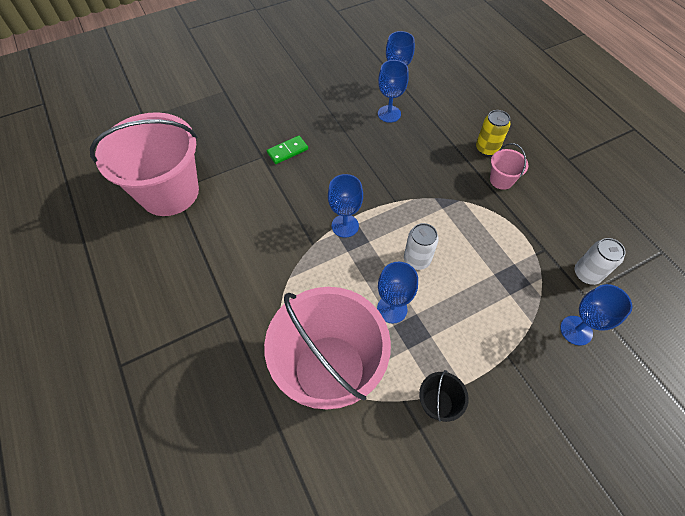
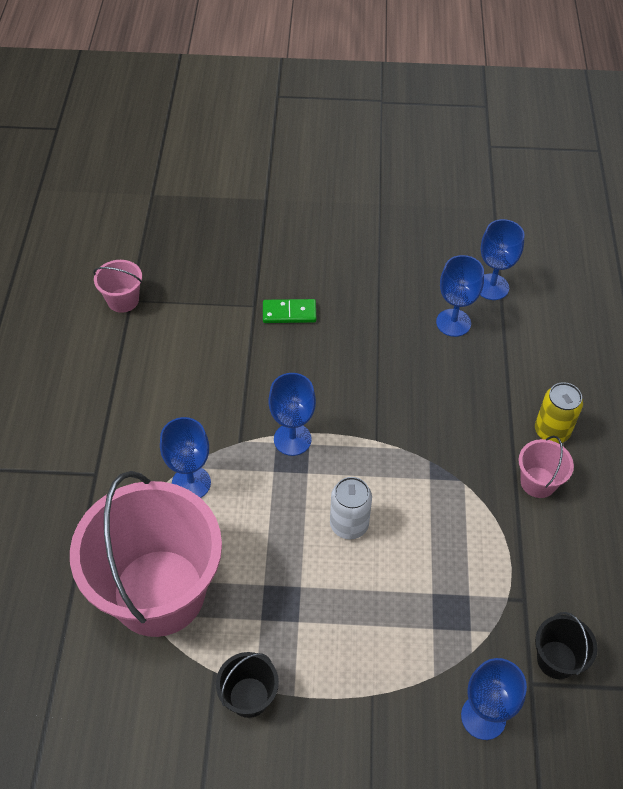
camera: 30 degrees right, 5 degrees down
(169, 192) = (123, 300): pink bucket -> pink bucket, size x0.41
(392, 309) = (276, 565): blue goblet -> blue goblet (191, 483)
(587, 274) = (556, 659): white can -> black bucket

